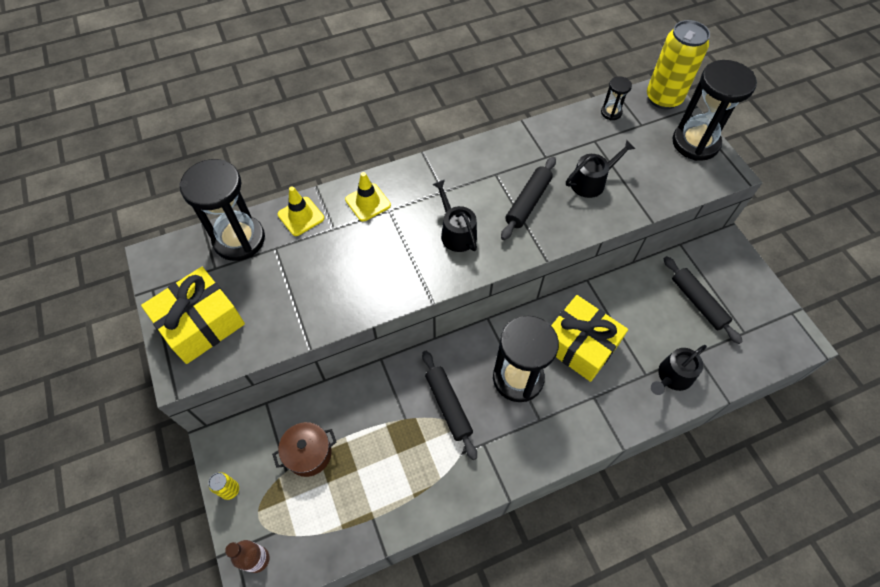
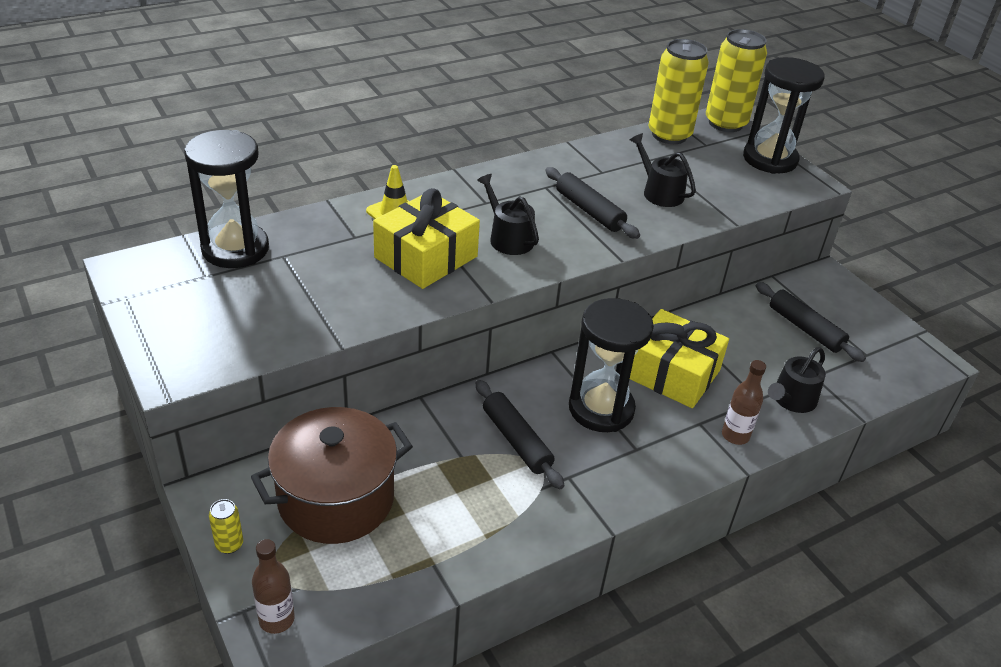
camera: 10 degrees left, 20 degrees down
(201, 323) = (194, 328): yellow gift -> yellow gift (426, 257)
(301, 216) = (312, 227): yellow traffic cone -> none
(309, 454) = (336, 499): brown pot -> brown pot, size x1.84
(528, 202) = (589, 211): black rolling pin -> black rolling pin turned 60 degrees counterclockwise
(591, 182) = (659, 192): black watering can -> black watering can turned 90 degrees counterclockwise
(611, 112) = (669, 135): black hourglass -> yellow can
(620, 411) = (735, 435): none -> brown bottle

